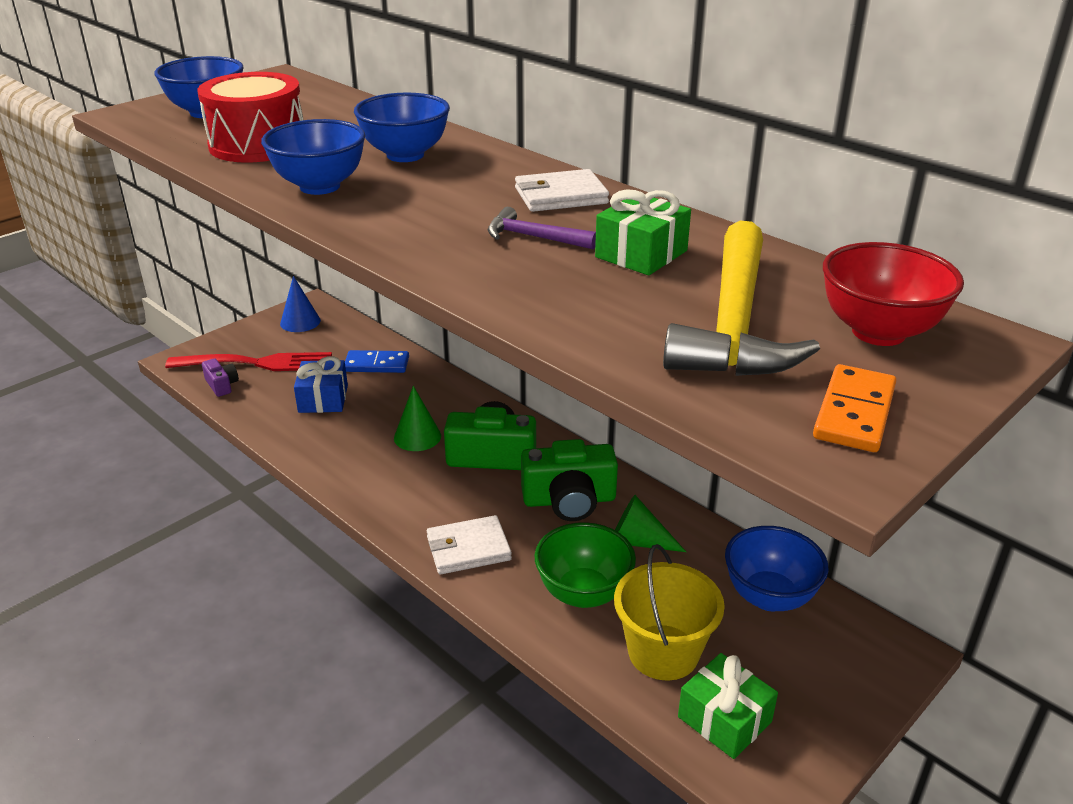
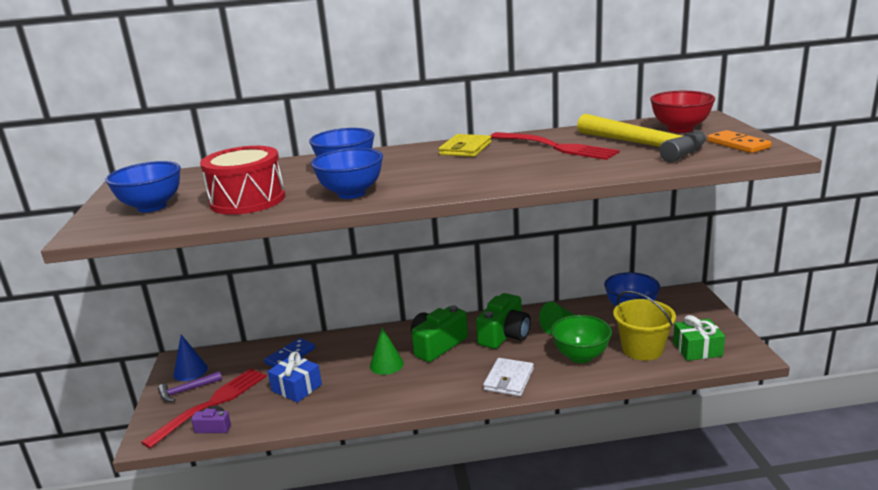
camera: 50 degrees left, 10 degrees down
(534, 237) = (506, 161): purple hammer -> purple hammer (187, 390)
(560, 196) = (465, 149): white wallet -> yellow wallet
(641, 254) = (556, 147): green gift -> red fork

